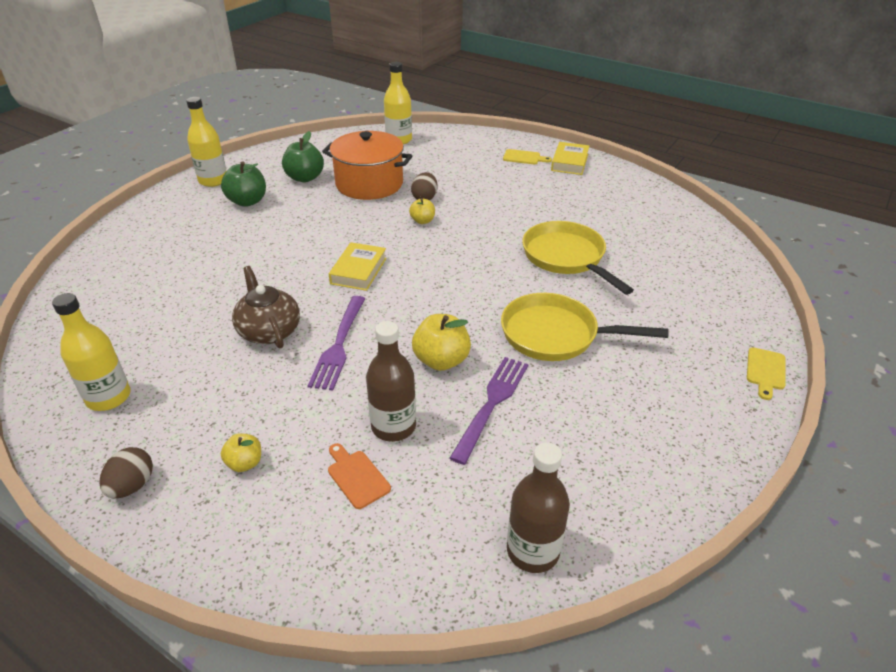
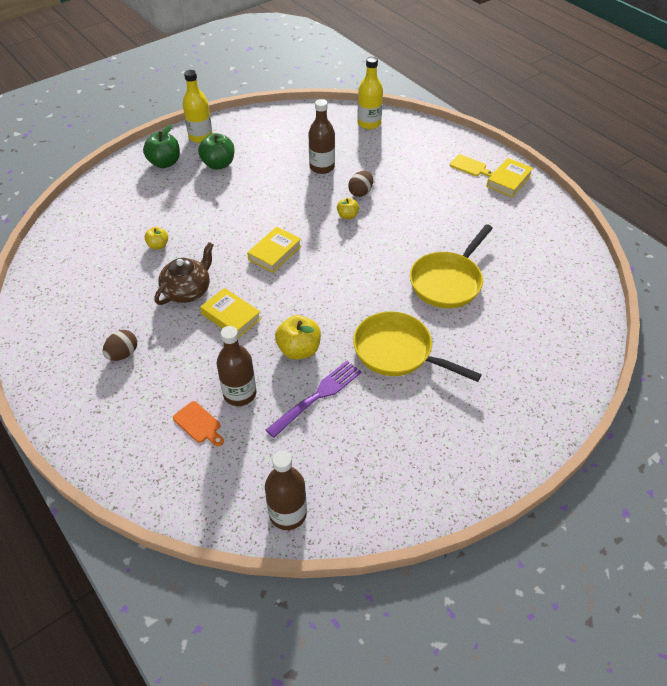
camera: 20 degrees right, 10 degrees up
(108, 397) = (64, 316): yellow bottle -> none
(132, 486) = (58, 387): brown egg -> brown egg (123, 354)
(245, 463) = (131, 392): yellow apple -> yellow apple (158, 245)
(269, 331) = (187, 290): brown teapot -> brown teapot turned 45 degrees clockwise
(305, 178) = (273, 149): green apple -> green apple (165, 163)
(339, 345) = (231, 316): purple fork -> yellow book
(357, 476) = (198, 424): orange cutting board -> orange cutting board turned 150 degrees clockwise
(369, 184) = (322, 167): orange pot -> brown bottle
(566, 257) = (448, 281): yellow pan -> yellow pan turned 135 degrees counterclockwise
(765, 371) = (549, 431): yellow cutting board -> none

